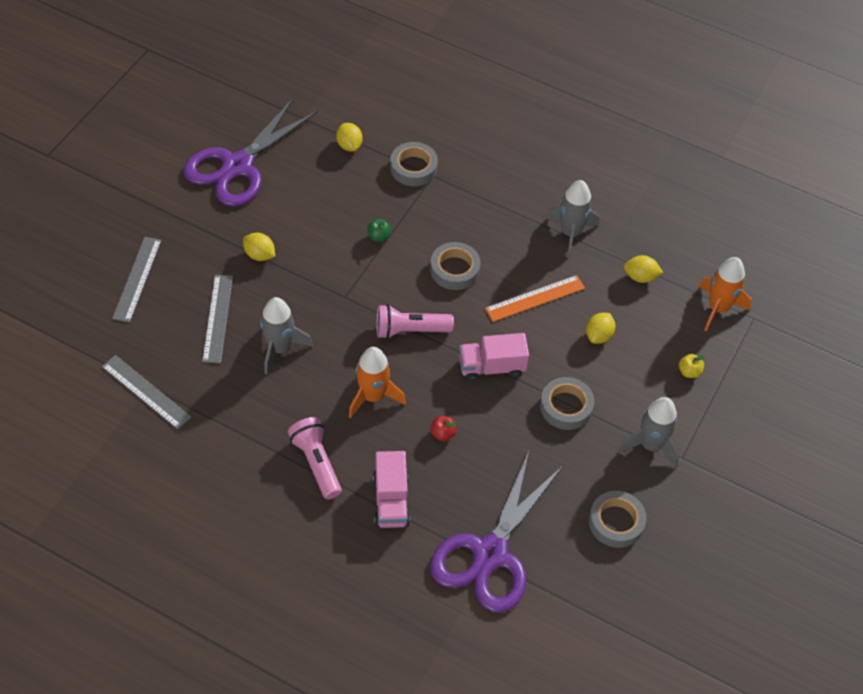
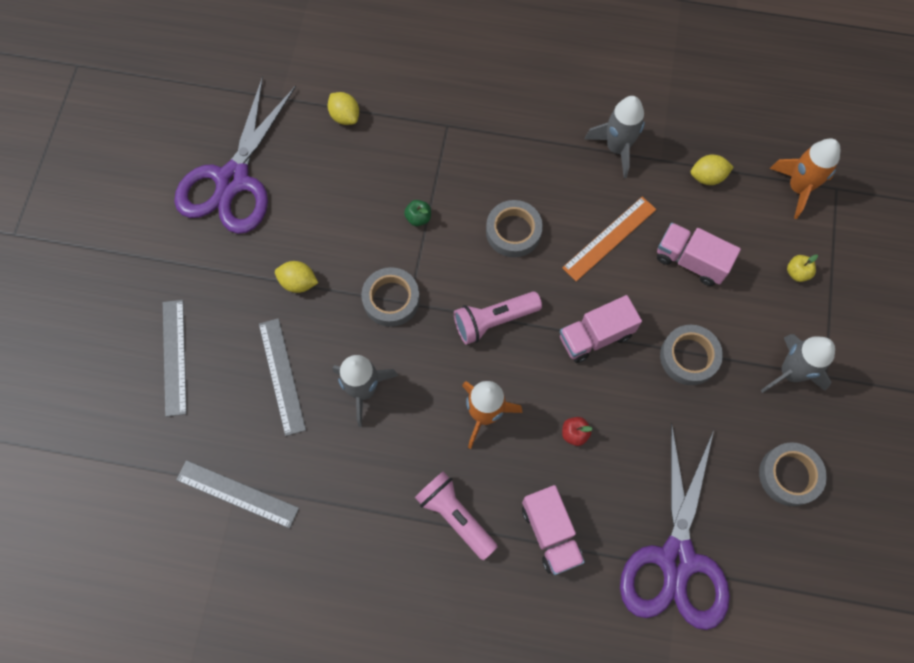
camera: 15 degrees left, 15 degrees up
(413, 168) = (424, 122): grey tape -> grey tape (391, 299)
(598, 335) = (690, 261): yellow lemon -> pink truck

